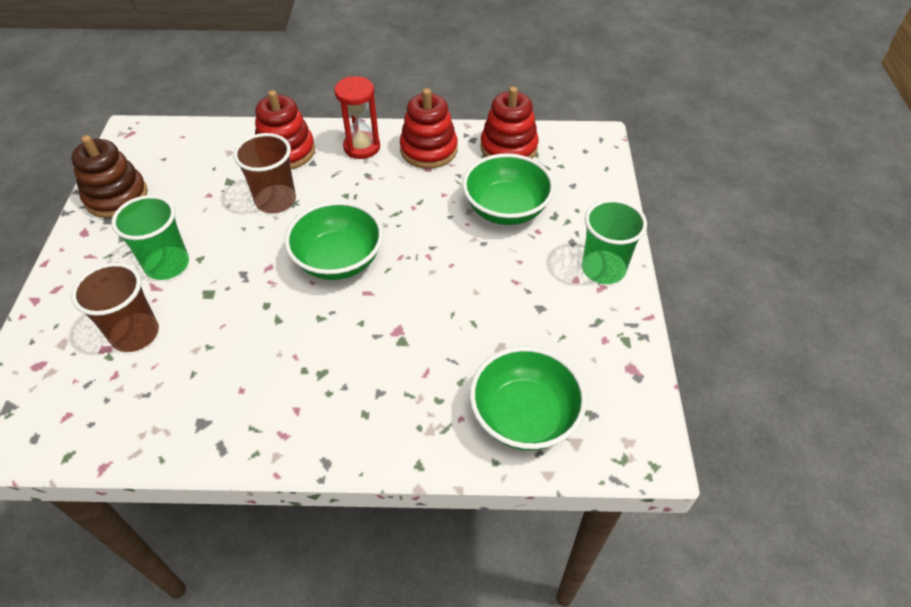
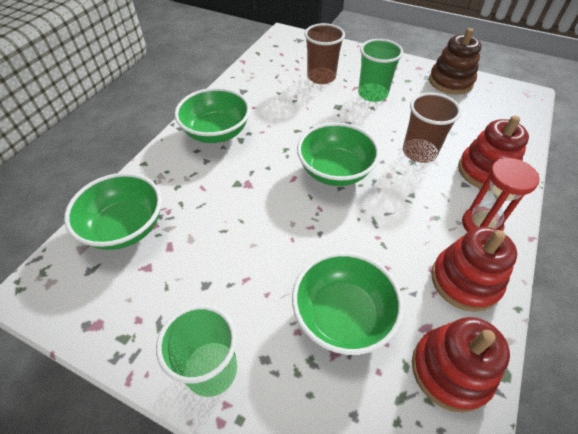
camera: 115 degrees right, 0 degrees up
(318, 408) = (216, 132): none -> green bowl

